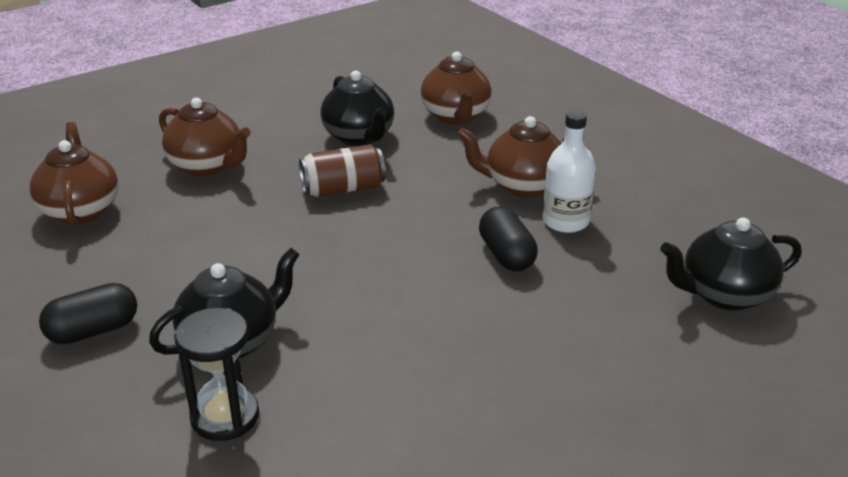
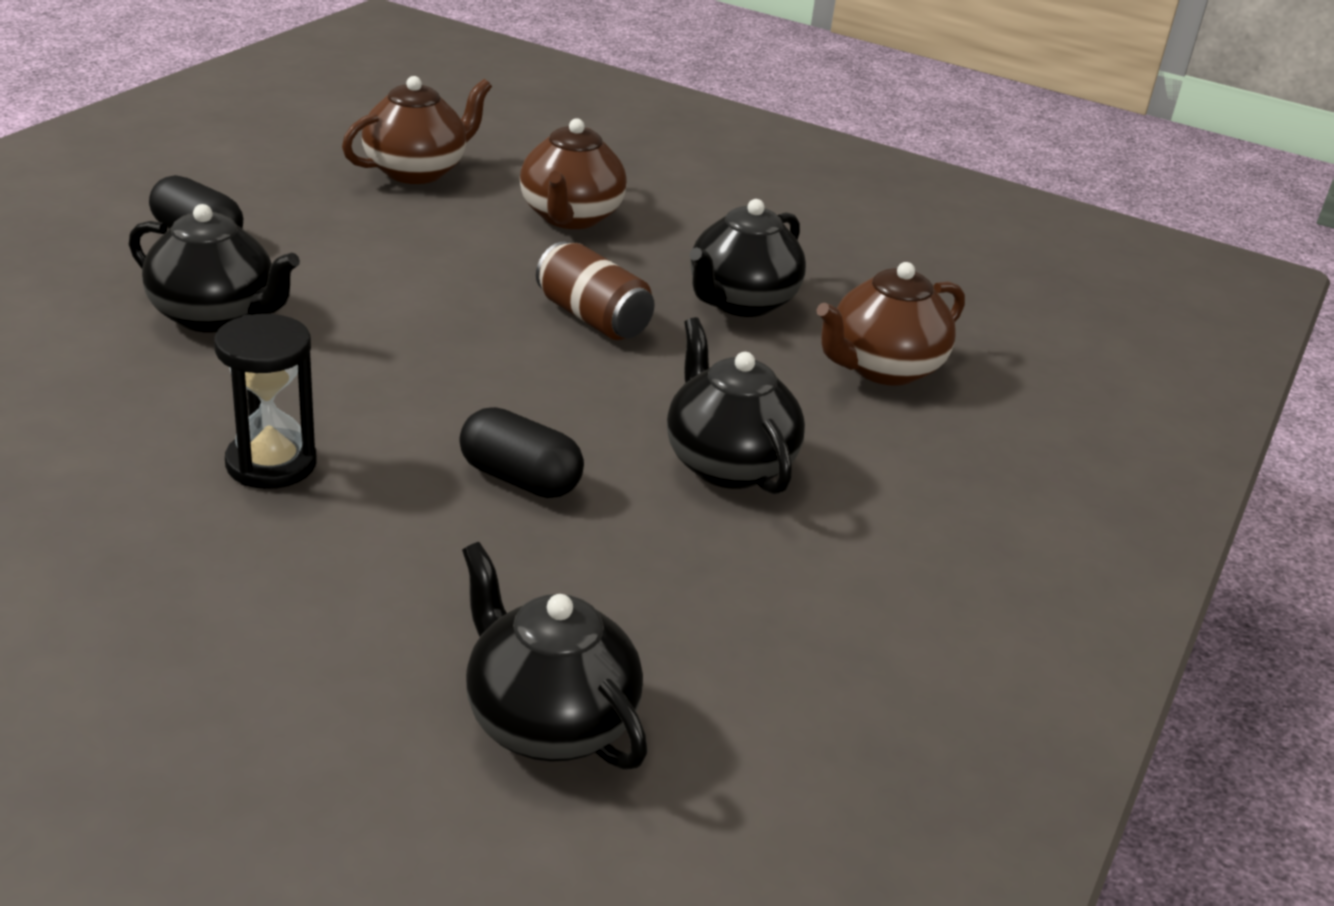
camera: 60 degrees right, 0 degrees up
(225, 416) = (80, 343): black hourglass -> black hourglass (271, 463)
(506, 255) = (520, 479): black capsule -> black capsule turned 75 degrees clockwise
(523, 185) = (727, 464): brown teapot -> black teapot
(565, 221) = (653, 521): white bottle -> none

